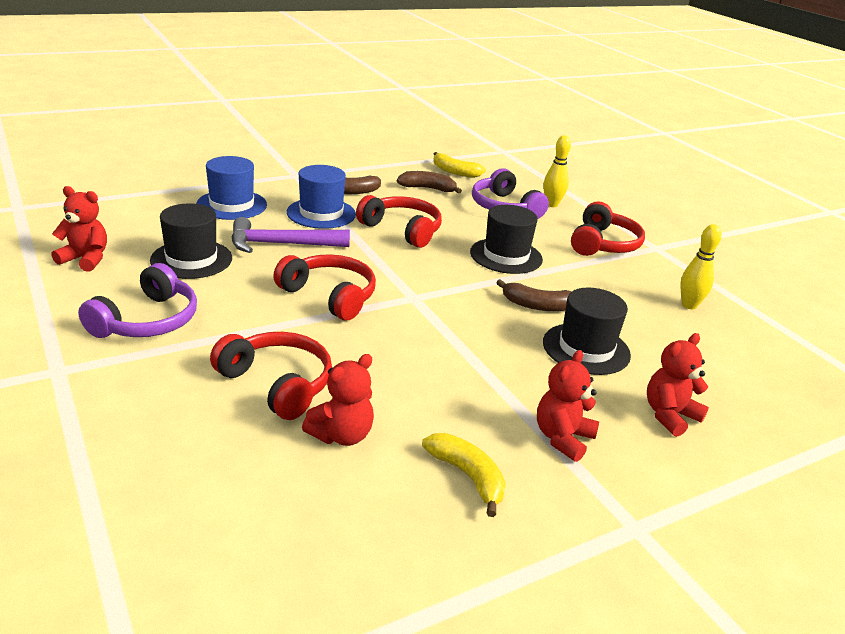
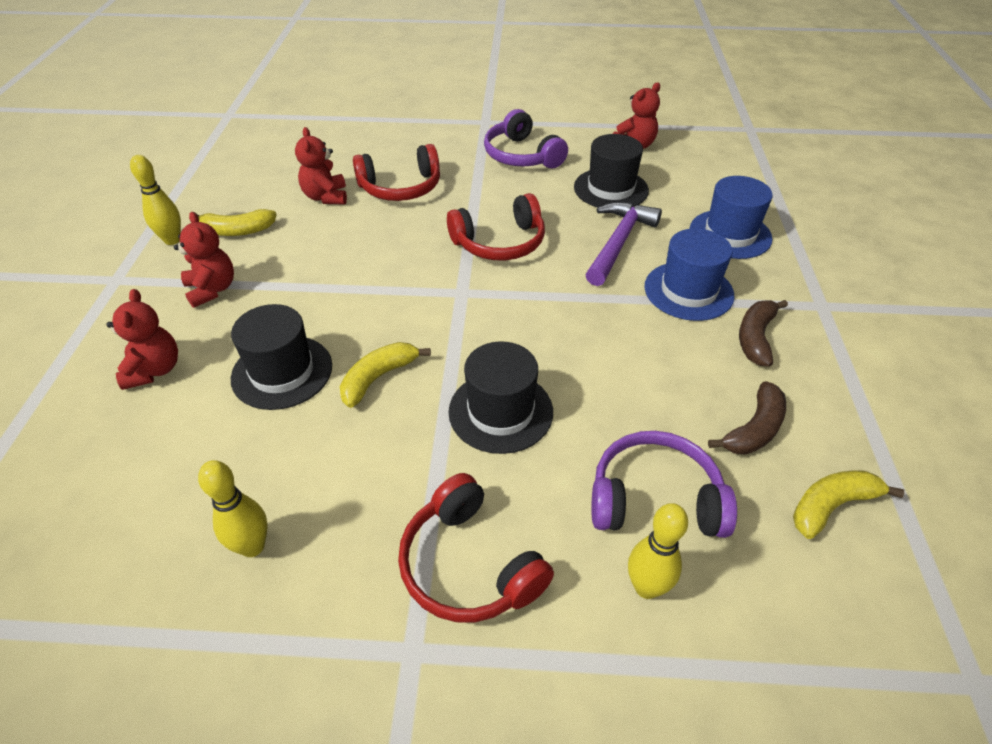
camera: 125 degrees right, 15 degrees up
(402, 230) = (617, 343): red headphones -> none
(537, 305) = (378, 378): brown banana -> yellow banana
(537, 526) = (172, 240): none -> yellow bowling pin

